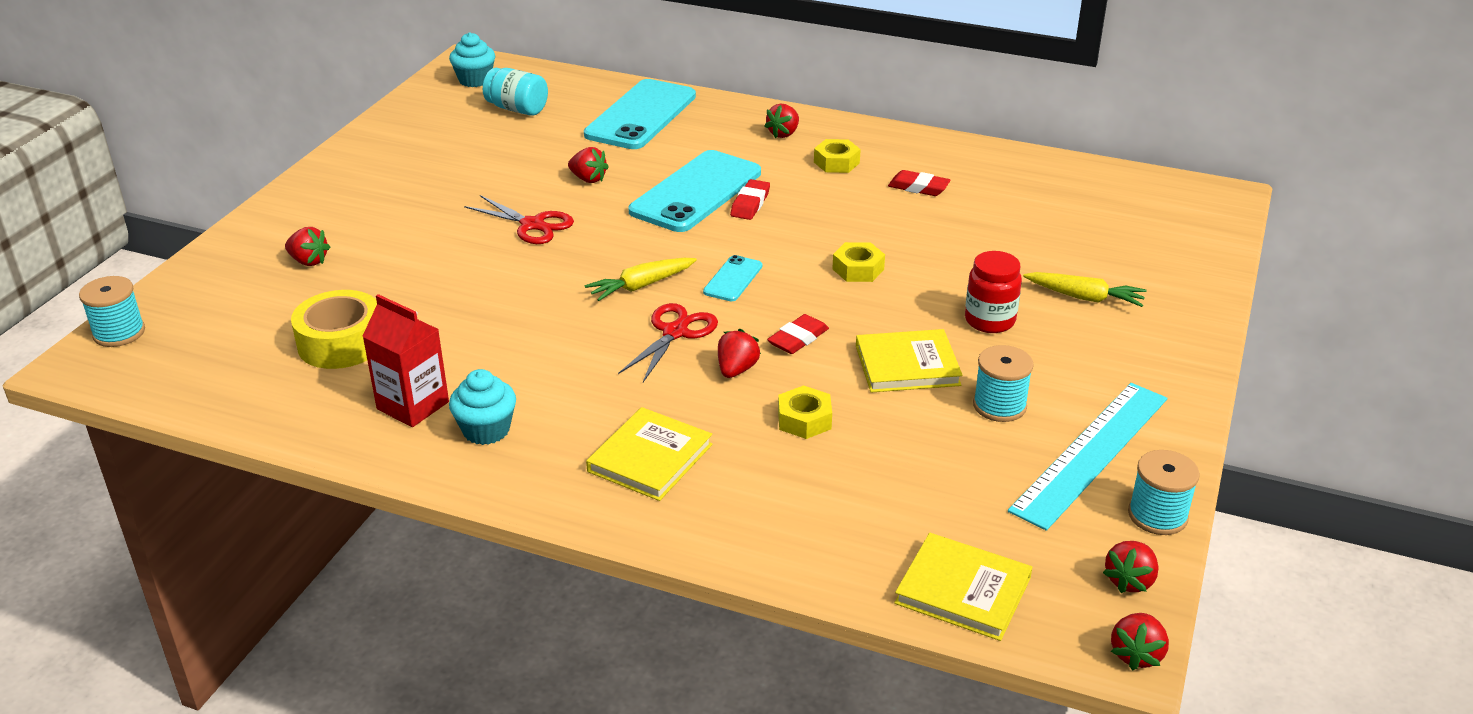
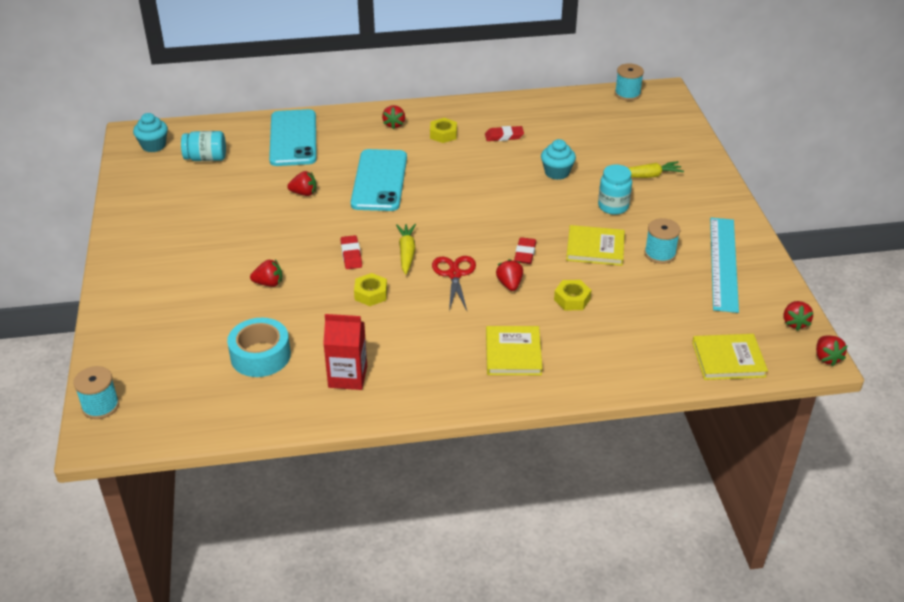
camera: 30 degrees left, 5 degrees up
(309, 261) = (178, 311): red strawberry -> red strawberry (269, 283)
(341, 343) = (260, 356): yellow tape -> turquoise tape
(486, 430) = (406, 374): turquoise cupcake -> turquoise cupcake (557, 172)
(532, 225) = (300, 236): red scissors -> none
(641, 286) = (406, 253): yellow carrot -> yellow carrot turned 150 degrees clockwise
(733, 279) = (455, 230): turquoise phone -> none
(750, 204) = (419, 178): red eraser -> red eraser (351, 255)
(858, 269) = (518, 199): yellow nut -> yellow nut (371, 294)
(907, 365) = (595, 248): yellow book -> yellow book turned 45 degrees clockwise
(989, 321) = (613, 206): red jar -> turquoise jar
(1157, 515) = (779, 284): turquoise spool -> turquoise spool (627, 94)

